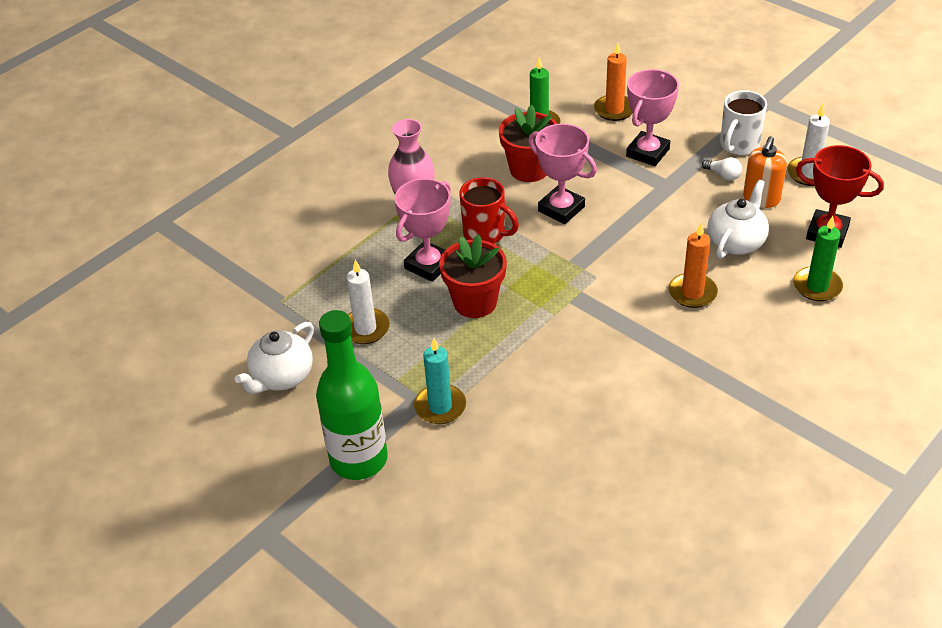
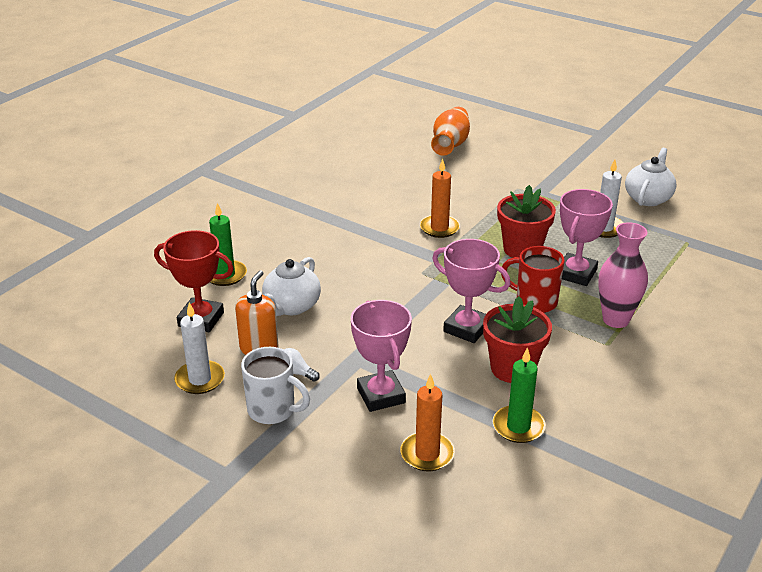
camera: 170 degrees right, 10 degrees down
(359, 459) = (563, 163): green bottle -> none
(440, 406) = (521, 189): turquoise candle -> none
(516, 523) = (450, 144): none -> orange vase
(648, 153) = (381, 395): pink trophy -> pink trophy turned 45 degrees counterclockwise
(692, 293) = (335, 265): orange candle -> orange candle (439, 228)
(738, 145) = (273, 410): white mug -> white mug turned 90 degrees clockwise

